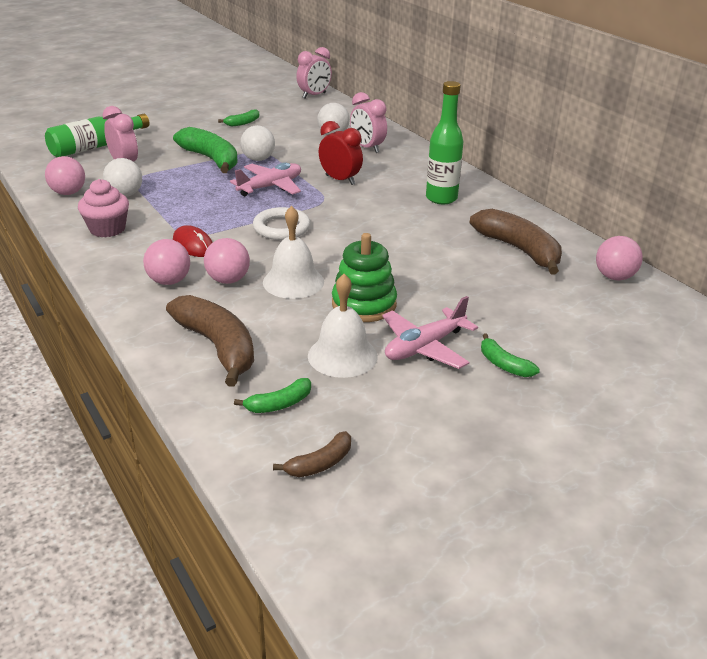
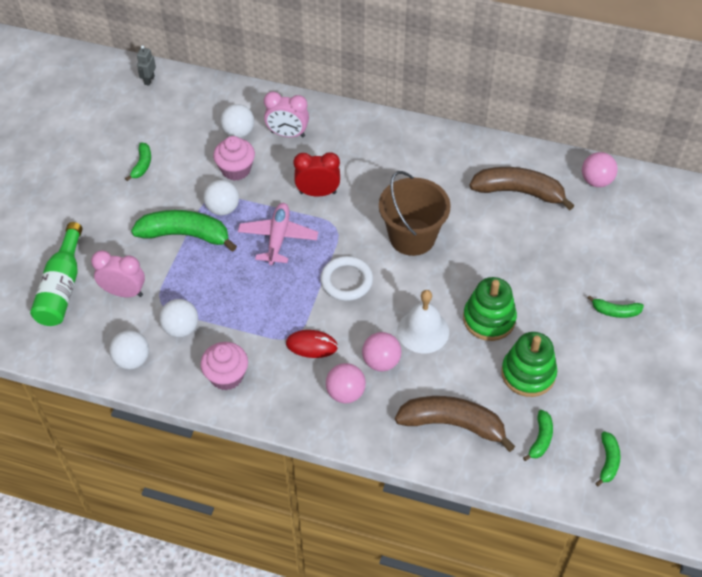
camera: 40 degrees left, 20 degrees up
(68, 193) = (132, 360): pink ball -> white ball
(300, 148) = (236, 169): none -> pink cupcake
(314, 95) = (149, 80): pink clock -> grey robot
(320, 464) = (608, 461): brown banana -> green banana
(342, 355) = (528, 373): white bell -> green stacking toy
(376, 231) = (412, 237): none -> brown bucket
(424, 347) = (562, 330): pink plane -> none
(441, 198) = (412, 166): green bottle -> none

